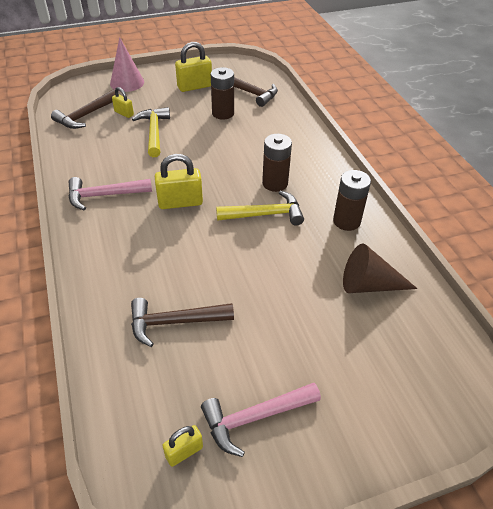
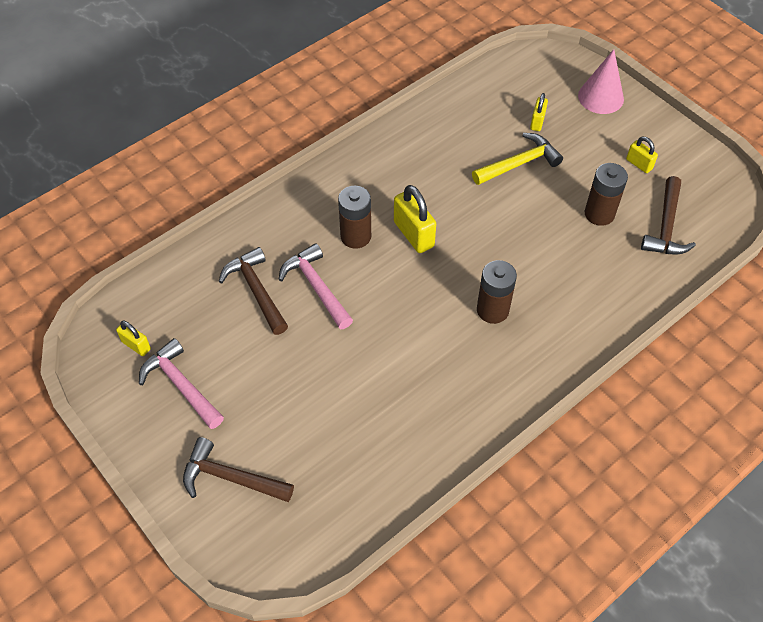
camera: 70 degrees right, 10 degrees up
(85, 115) = (511, 92): brown hammer -> brown hammer (231, 478)
(104, 195) = (391, 168): pink hammer -> pink hammer (317, 287)
(194, 86) = (639, 164): yellow padlock -> yellow padlock, size x0.58
(265, 214) = (434, 316): yellow hammer -> none
(346, 221) = (463, 400): brown battery -> brown battery (355, 236)
(369, 285) = (372, 444): brown cone -> none

